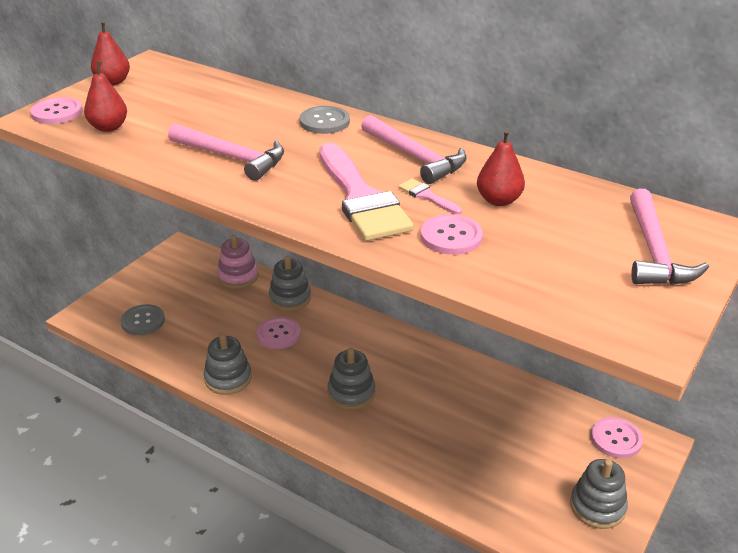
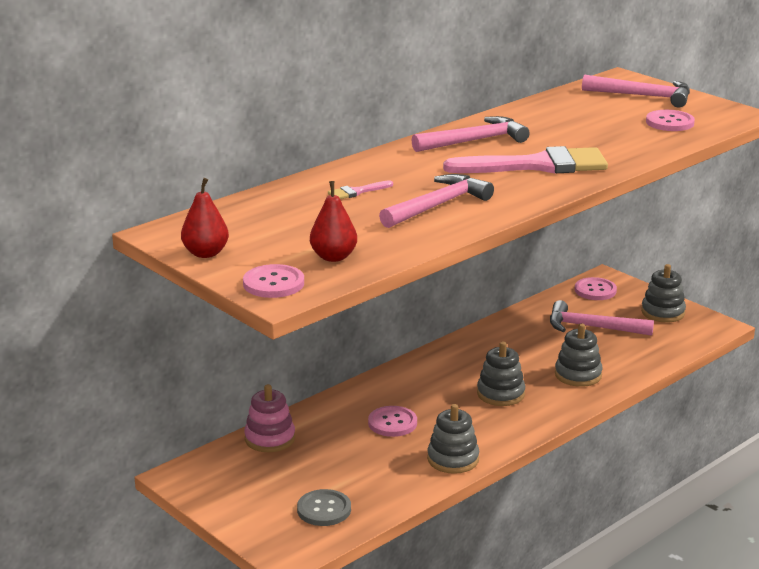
camera: 75 degrees left, 10 degrees down
(290, 298) = (331, 410): grey stacking toy -> grey stacking toy (578, 375)
(324, 122) = (383, 165): grey button -> none
(427, 196) = (543, 145): pink brush -> pink brush (357, 192)
(451, 236) = (606, 145): pink button -> pink button (669, 122)
(498, 200) = (559, 125): red pear -> none
(523, 446) = (592, 327): none -> pink hammer

